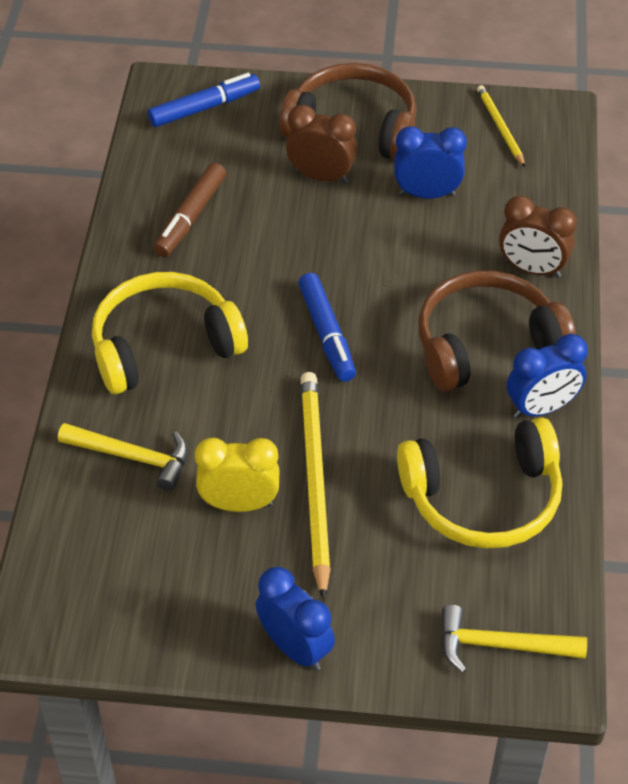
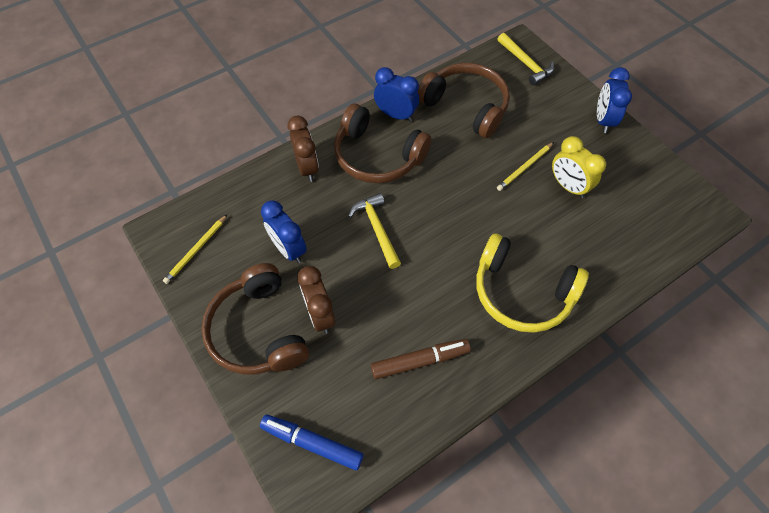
camera: 130 degrees left, 10 degrees up
(133, 457) = (596, 248): yellow hammer -> yellow hammer (377, 229)
(314, 481) = (524, 168): yellow pencil -> yellow pencil, size x0.54
(327, 333) = (437, 224): blue marker -> none
(483, 498) = (466, 106): yellow headphones -> brown headphones

